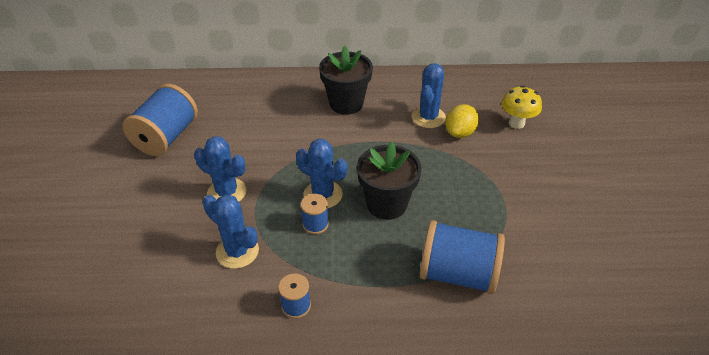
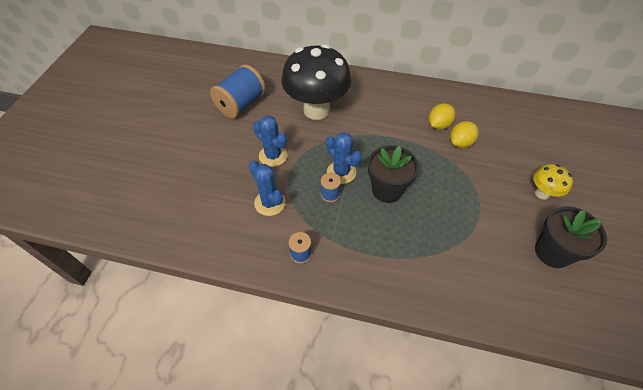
camera: 15 degrees right, 10 degrees up
(270, 126) = (316, 110): none -> black mushroom
(346, 103) = (377, 101): black flower pot -> black flower pot (552, 252)
(428, 117) = (438, 125): blue cactus -> yellow lemon
(457, 273) = (426, 257): blue spool -> none
(516, 123) = (509, 143): yellow mushroom -> yellow mushroom (542, 193)

